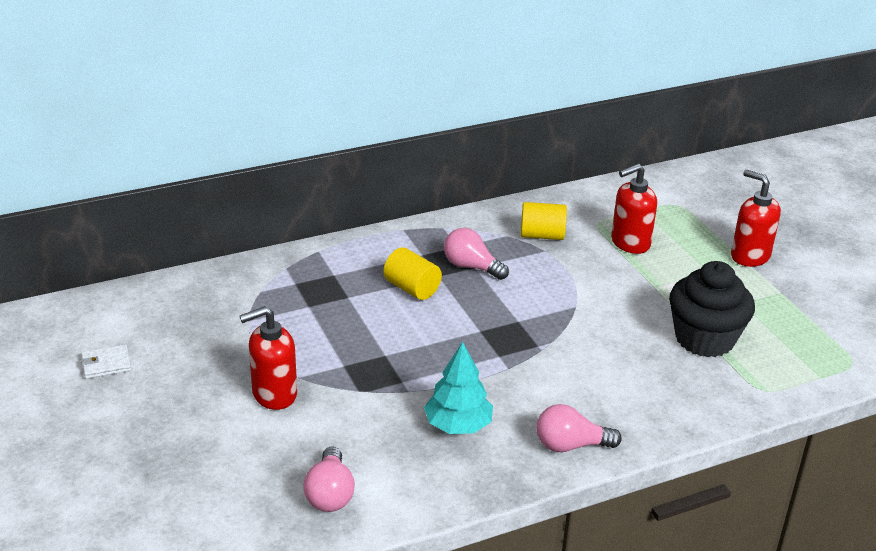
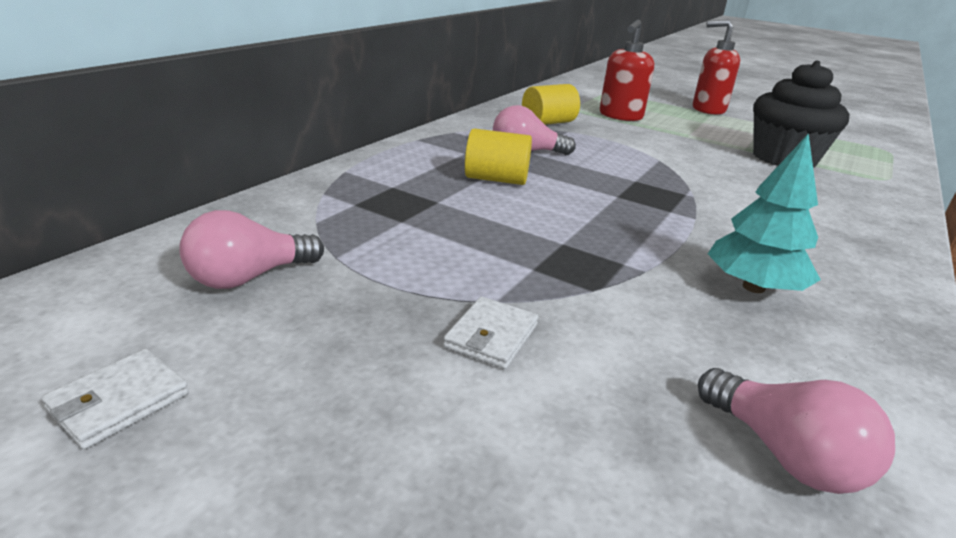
camera: 35 degrees left, 5 degrees down
(274, 394) = (491, 336): red soap dispenser -> white wallet
(571, 445) = (873, 266): pink light bulb -> pink light bulb (249, 277)

